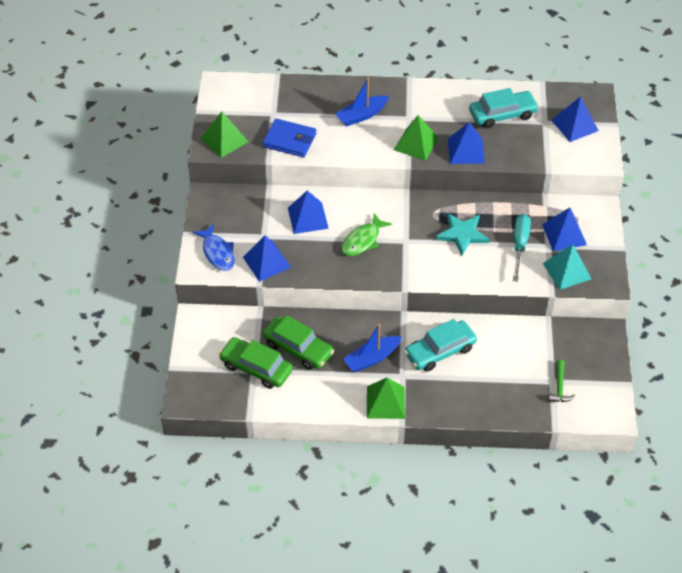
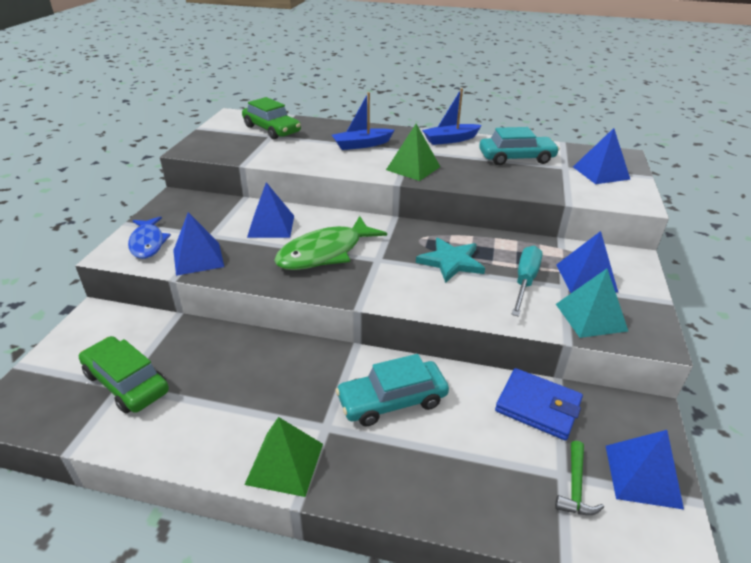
camera: 10 degrees right, 15 degrees down
(224, 140) = (209, 146): green pyramid -> none
(289, 140) = (276, 153): blue wallet -> blue wallet (538, 406)
(298, 348) = (197, 367): green car -> green car (272, 129)
(362, 240) = (325, 253): green fish -> green fish, size x1.53
(372, 358) = (291, 395): blue boat -> blue boat (450, 140)
(466, 150) = (469, 178): blue pyramid -> blue pyramid (642, 475)

